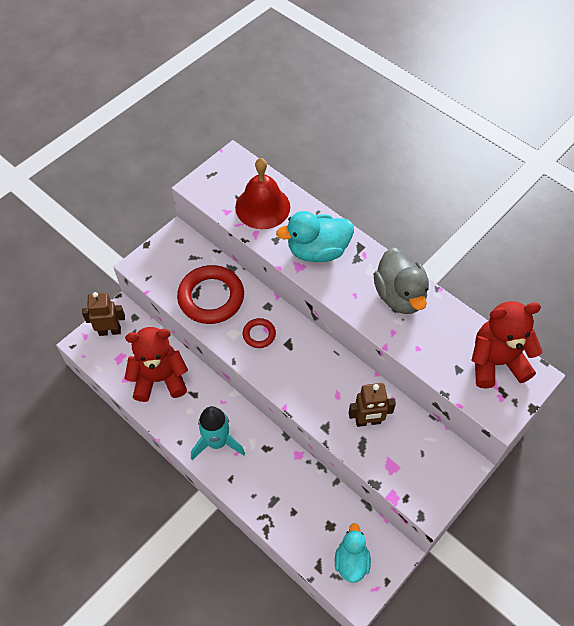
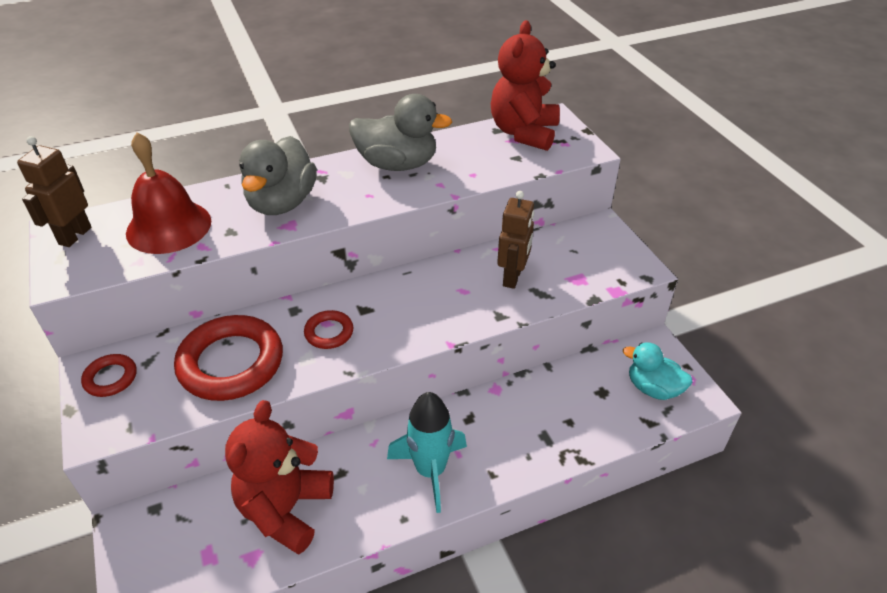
camera: 65 degrees left, 15 degrees down
(110, 331) = (149, 553): brown robot -> brown robot (75, 236)
(174, 248) = (110, 378): none -> red ring
(317, 251) = (282, 203): turquoise duck -> grey duck

